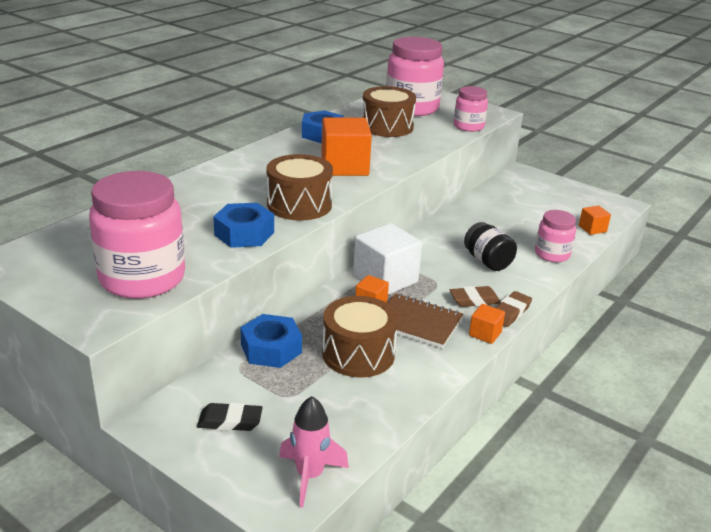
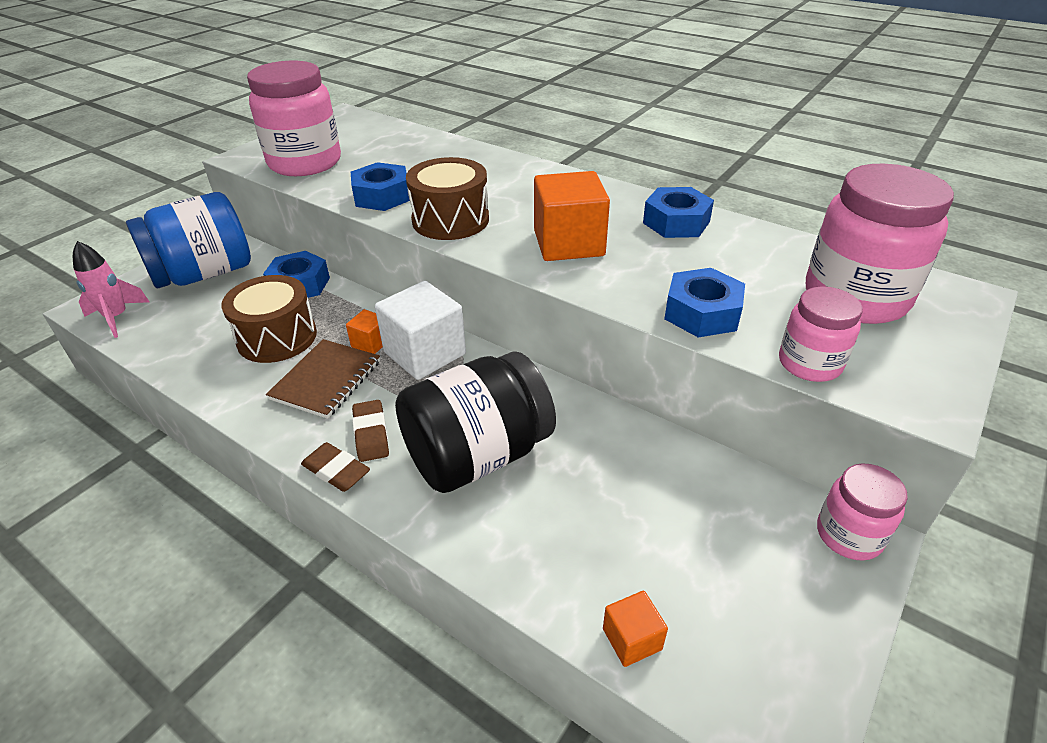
camera: 90 degrees right, 10 degrees up
(230, 421) = (204, 274): black eraser -> blue jar
(387, 126) = (743, 273): brown drum -> none
(427, 141) = (702, 313): none -> blue nut
(485, 334) = (291, 440): orange cube -> none
(487, 261) = (478, 455): black jar -> black jar, size x1.82
(552, 254) = (511, 547): pink jar -> pink jar (849, 535)

